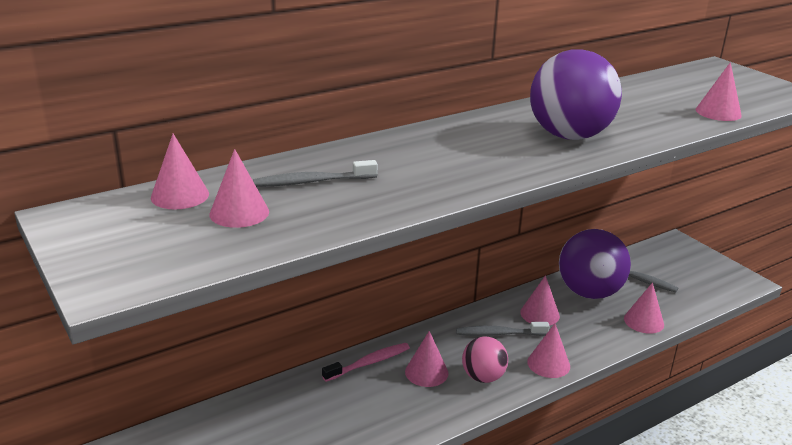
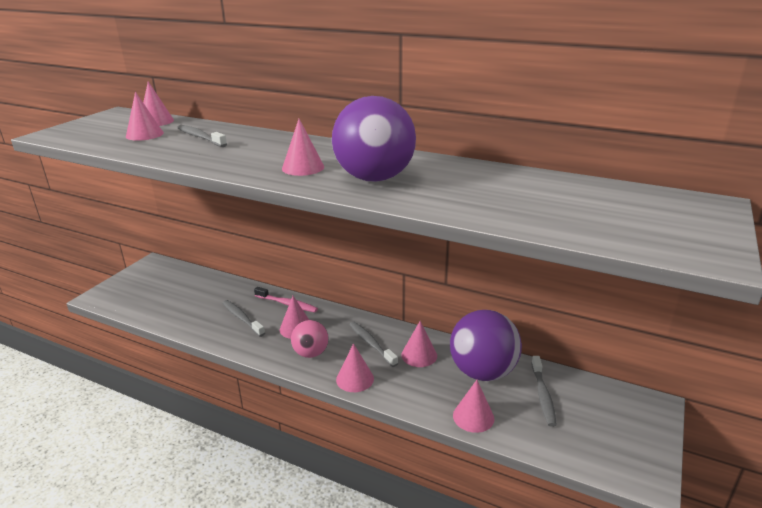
camera: 60 degrees right, 0 degrees up
(365, 407) = (242, 318): none -> grey toothbrush
(718, 112) = (546, 223): pink cone -> pink cone (303, 167)

